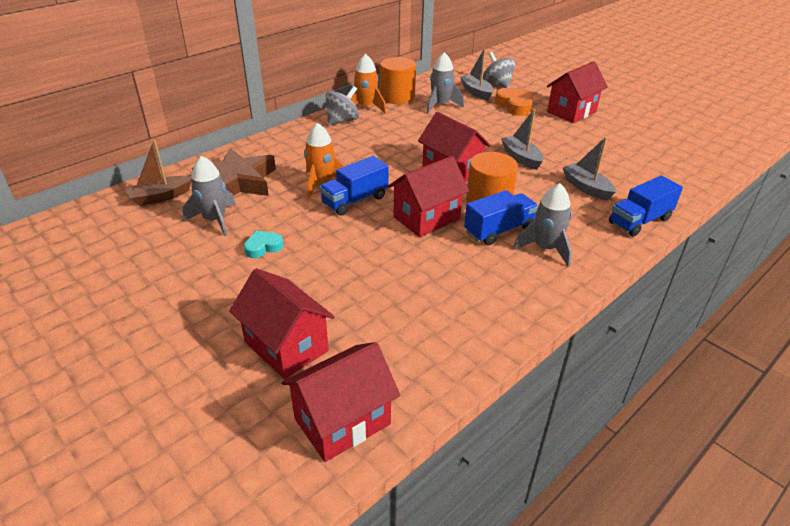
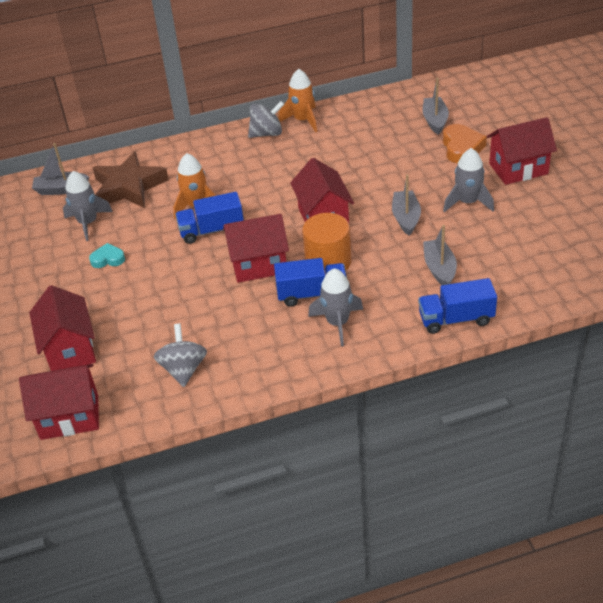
camera: 30 degrees right, 5 degrees up
(161, 197) = (61, 189): brown boat -> grey boat
(397, 97) = (344, 112): orange cylinder -> none
(440, 105) = (381, 132): grey rocket -> grey rocket (467, 202)
(497, 84) = (469, 113): grey spinning top -> grey spinning top (183, 369)

